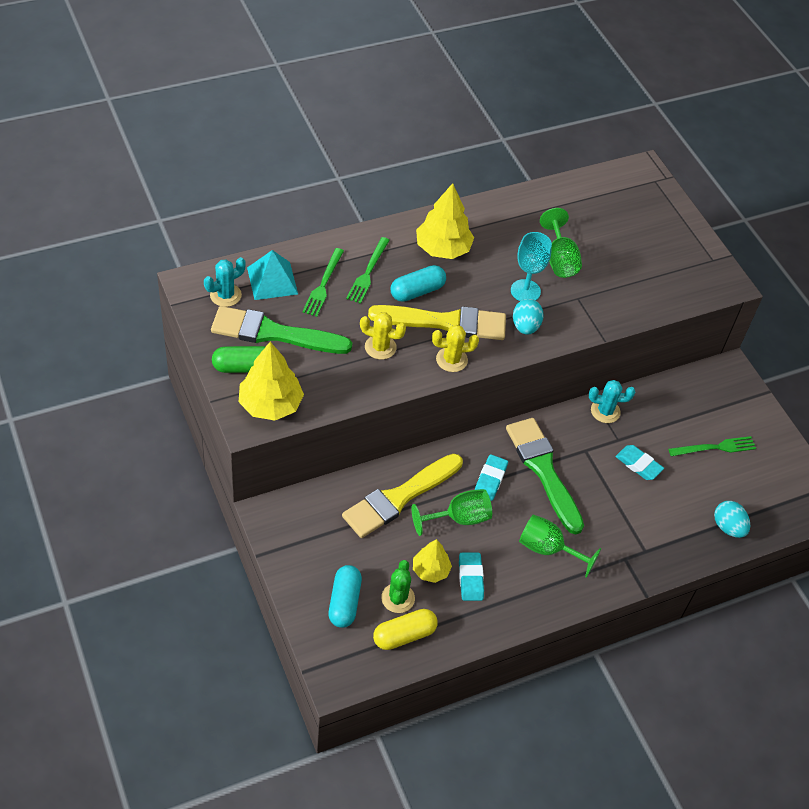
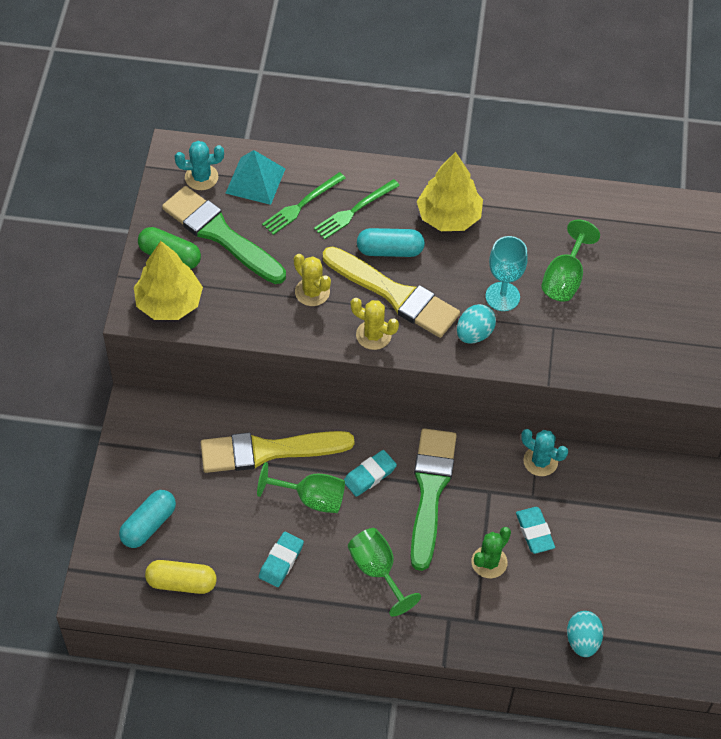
camera: 35 degrees right, 5 degrees up
(398, 598) = (200, 545): green cactus -> green cactus (489, 562)
(430, 570) = (249, 534): yellow tree -> none
(715, 447) = (632, 553): green fork -> none

